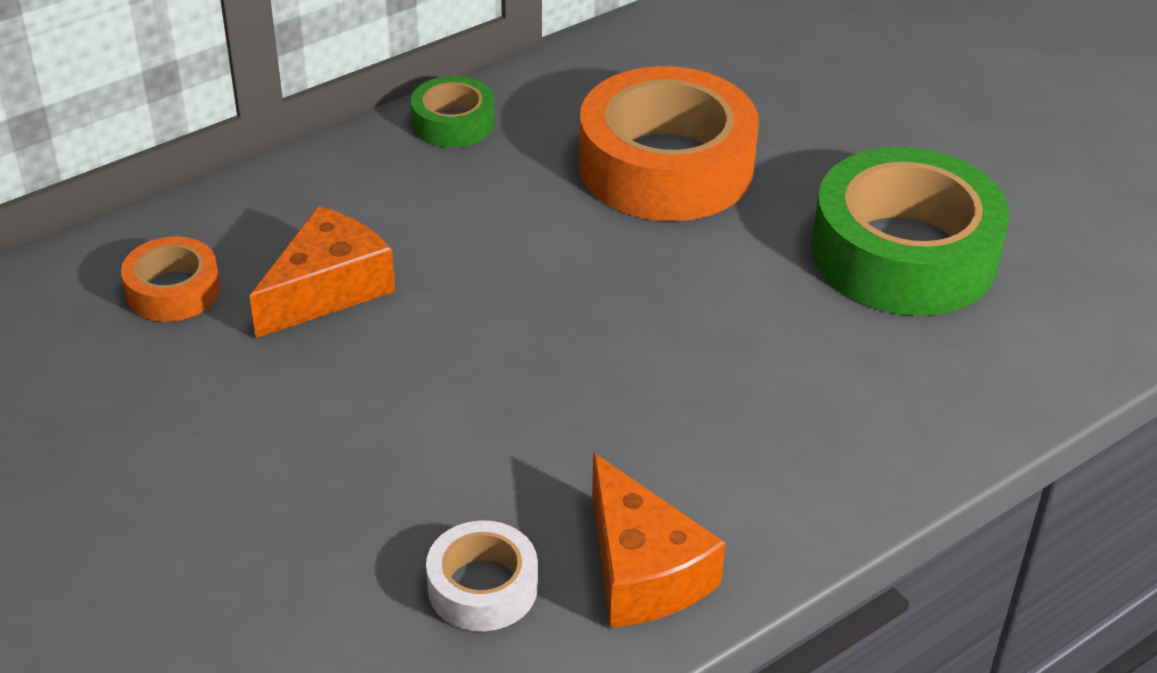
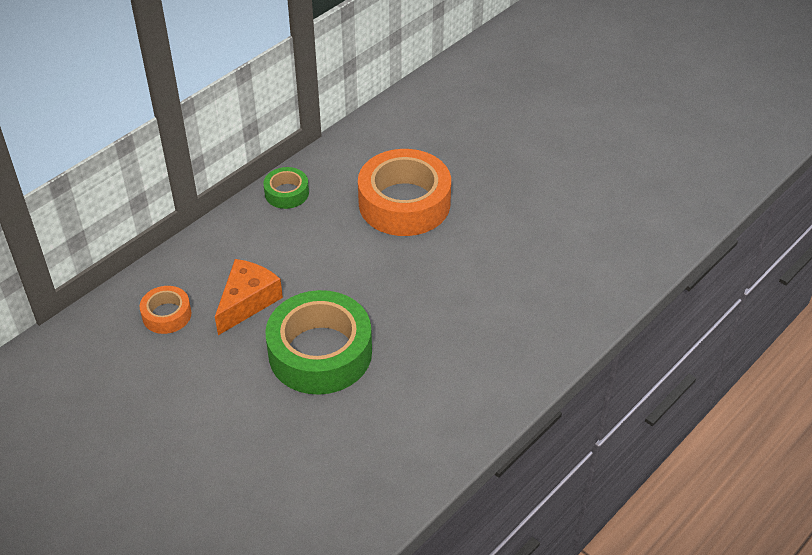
camera: 10 degrees left, 5 degrees up
(482, 587) = (367, 450): white tape -> none
(642, 570) = (442, 428): orange cheese -> none
(904, 254) = (534, 236): green tape -> green tape (320, 352)

